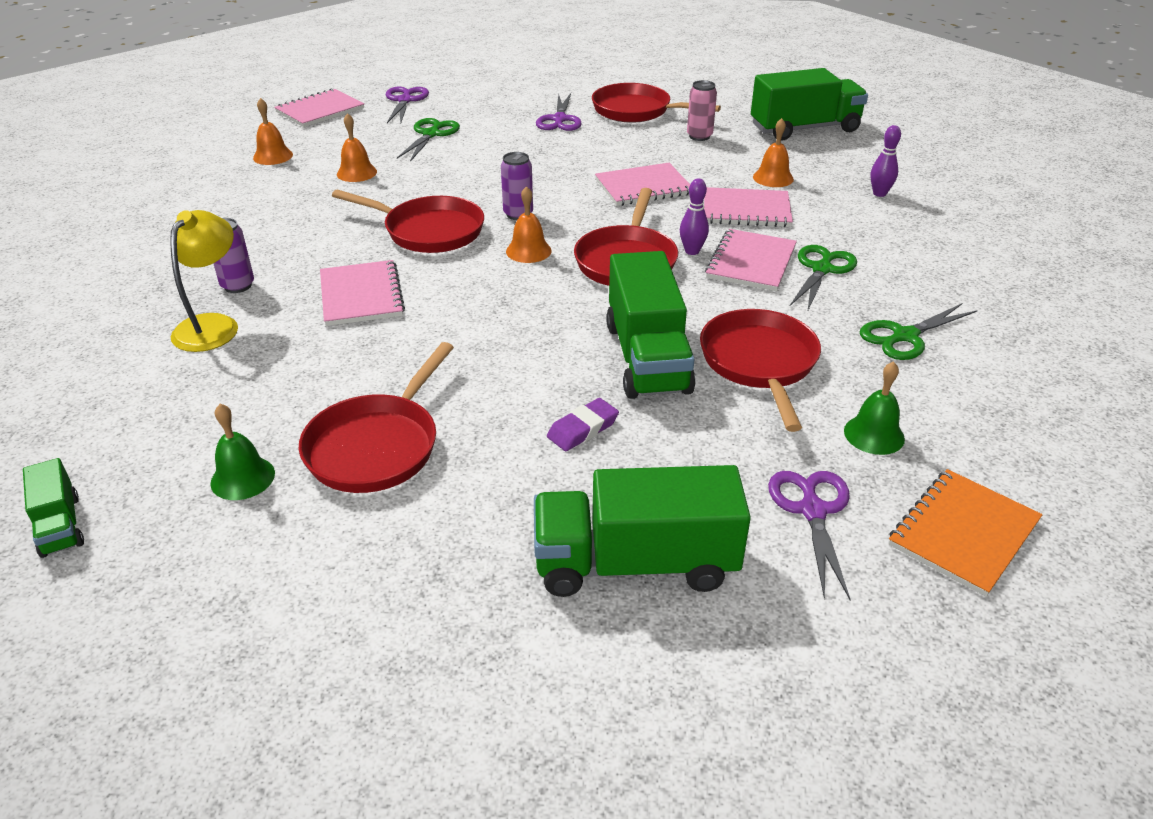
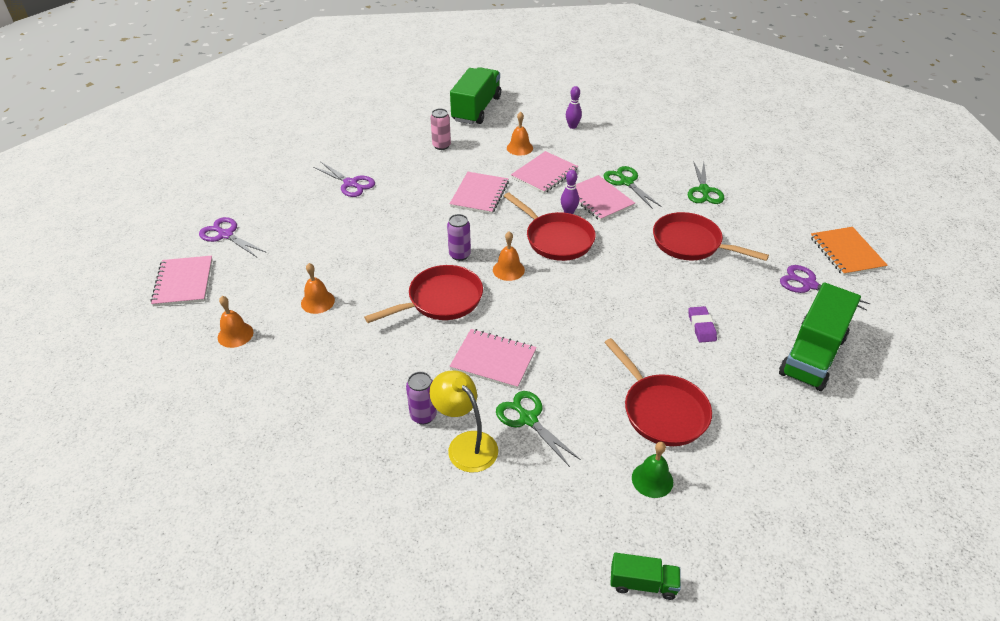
camera: 55 degrees left, 5 degrees up
(431, 134) = (300, 245): green scissors -> green scissors (528, 419)
(636, 111) = (378, 150): red pan -> none
(647, 358) = (657, 276): green truck -> none
(874, 434) = (769, 240): green bell -> none

